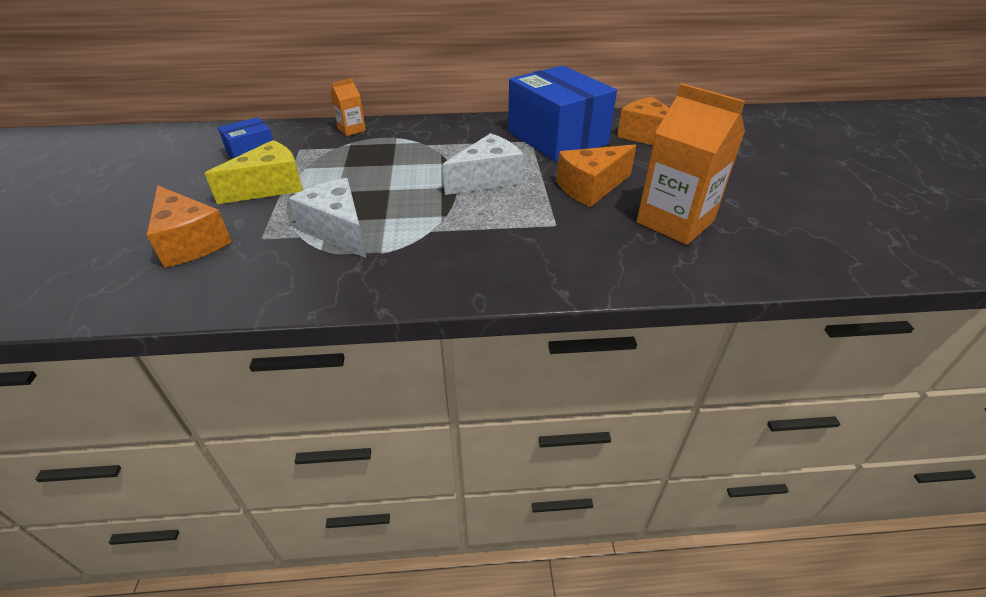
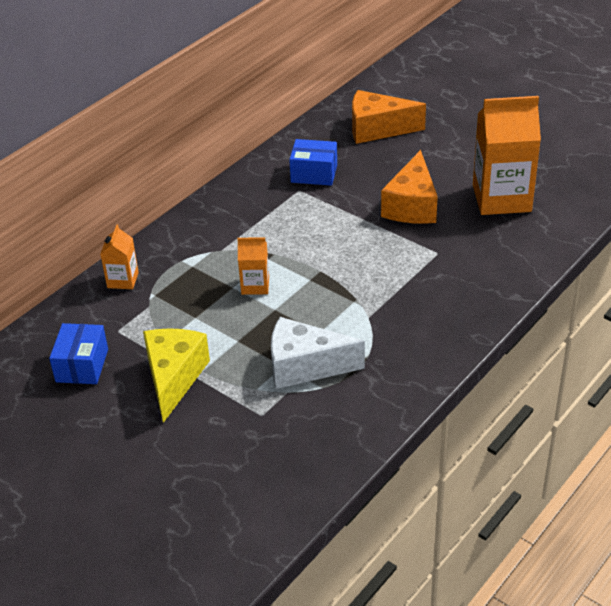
camera: 45 degrees left, 0 degrees up
(190, 242) = (215, 460): orange cheese -> none
(405, 171) = (255, 285): none -> orange carton
(487, 179) = (330, 248): white cheese -> none
(557, 138) = (314, 173): blue box -> blue box, size x0.48

